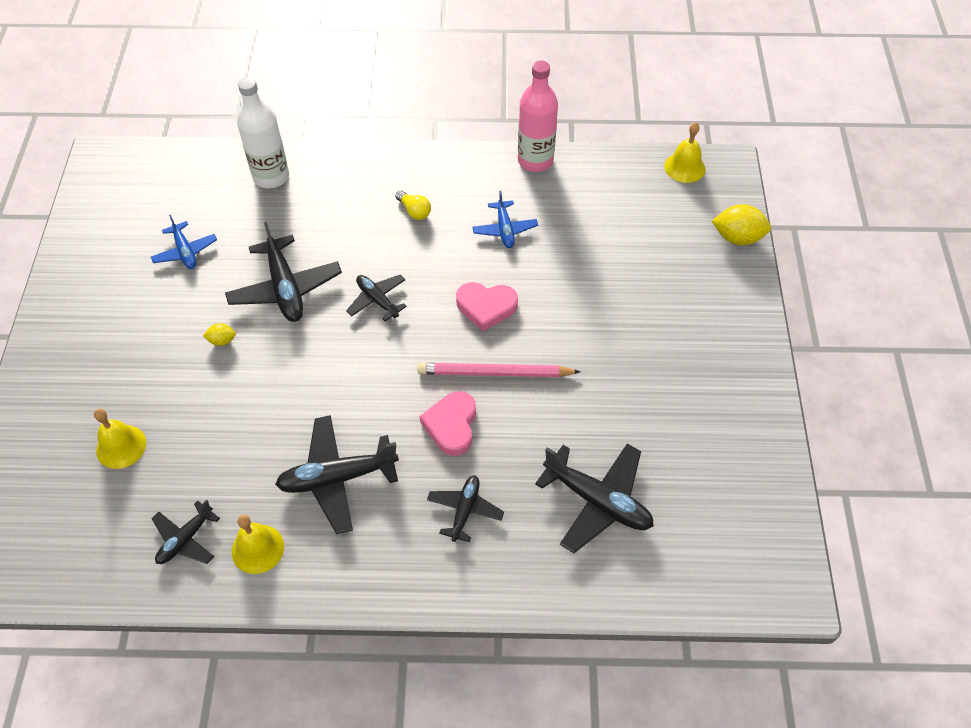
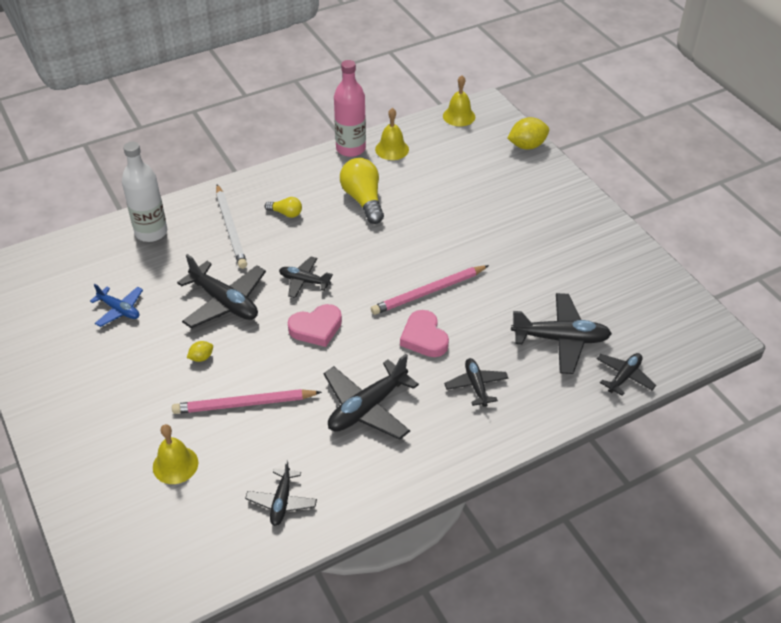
camera: 30 degrees left, 10 degrees down
(225, 413) = (244, 404): none -> pink pencil
(257, 549) = (344, 481): yellow bell -> yellow bell (392, 149)
(348, 205) = (231, 228): none -> white pencil
(486, 307) = (389, 253): pink heart -> pink heart (316, 328)
(504, 229) = (363, 200): blue plane -> yellow light bulb
(636, 584) = (624, 377): none -> black plane

